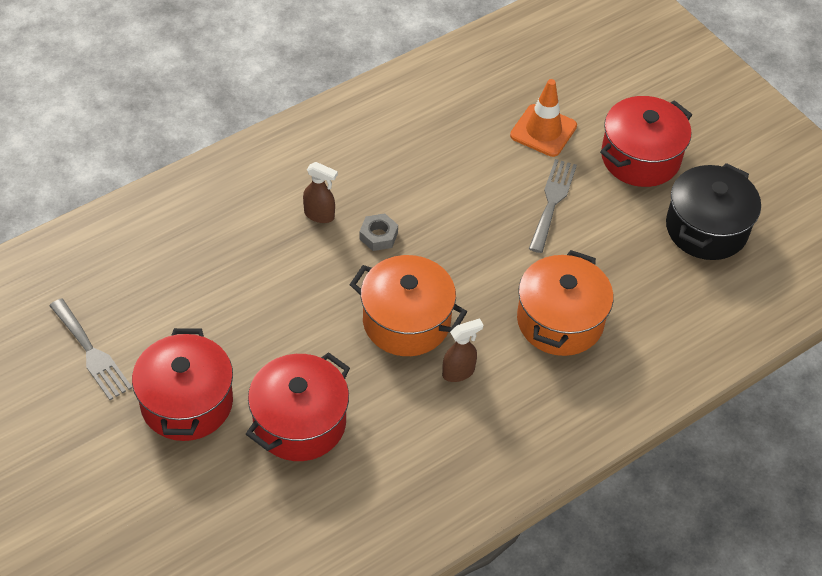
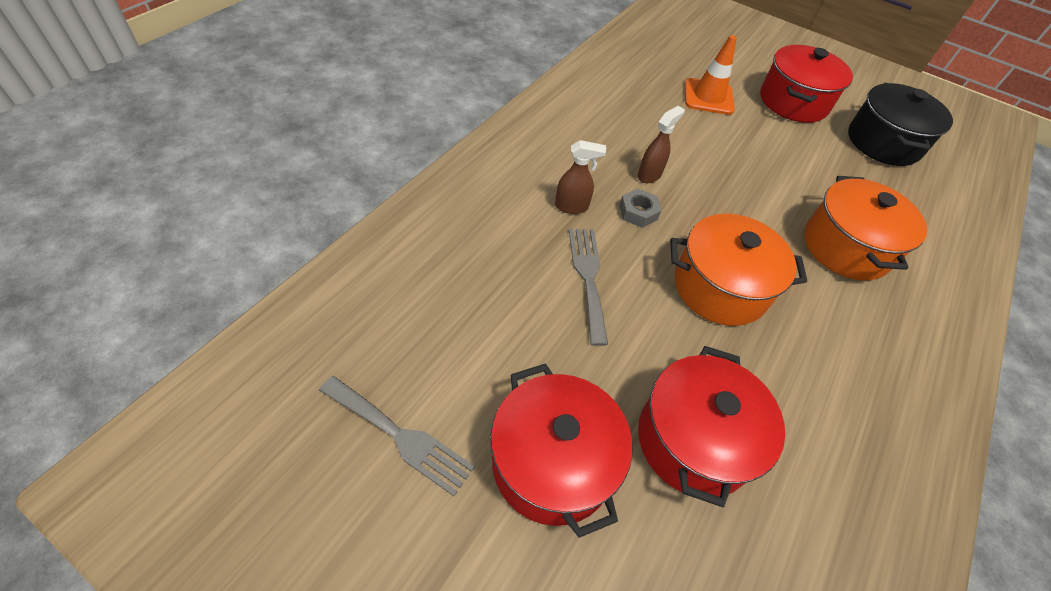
camera: 25 degrees left, 0 degrees up
(458, 372) = (803, 325): brown spray bottle -> brown spray bottle (649, 175)
(552, 201) = (758, 148): grey fork -> grey fork (588, 277)

